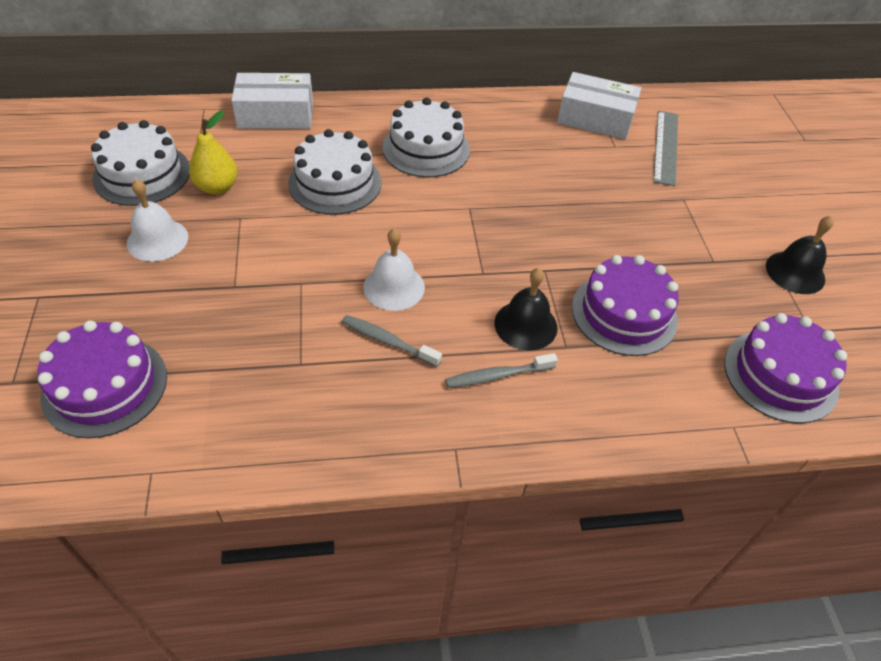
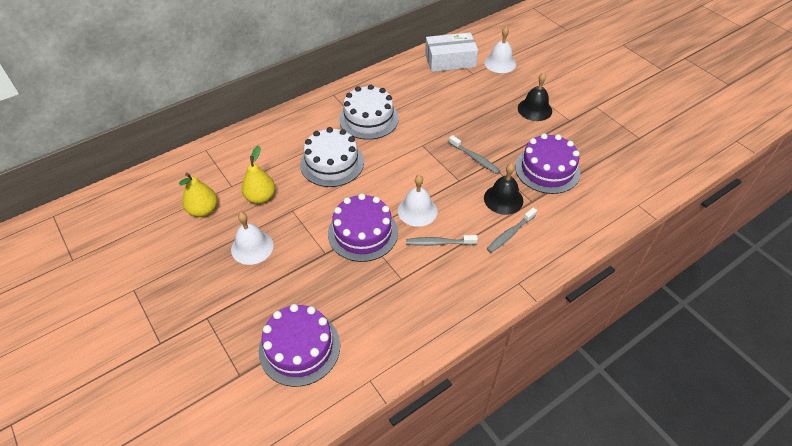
camera: 25 degrees left, 0 degrees up
(142, 174) = (203, 210): white cake -> yellow pear
(276, 114) = (257, 134): white box -> none
(528, 254) = (475, 158): none -> grey toothbrush
(666, 147) = (500, 63): grey ruler -> white bell
(780, 375) = (641, 168): purple cake -> purple cake (363, 233)
(795, 272) = (611, 109): black bell -> black bell (534, 109)

